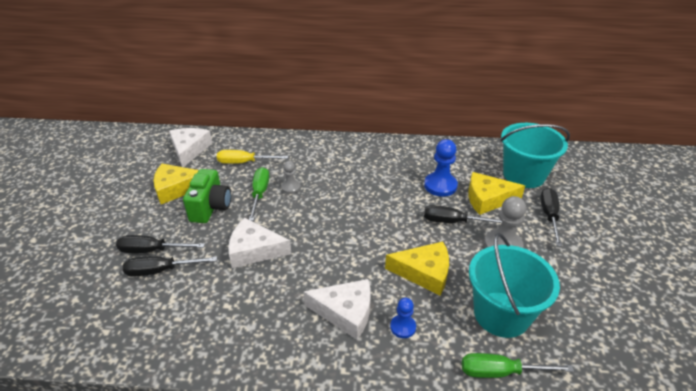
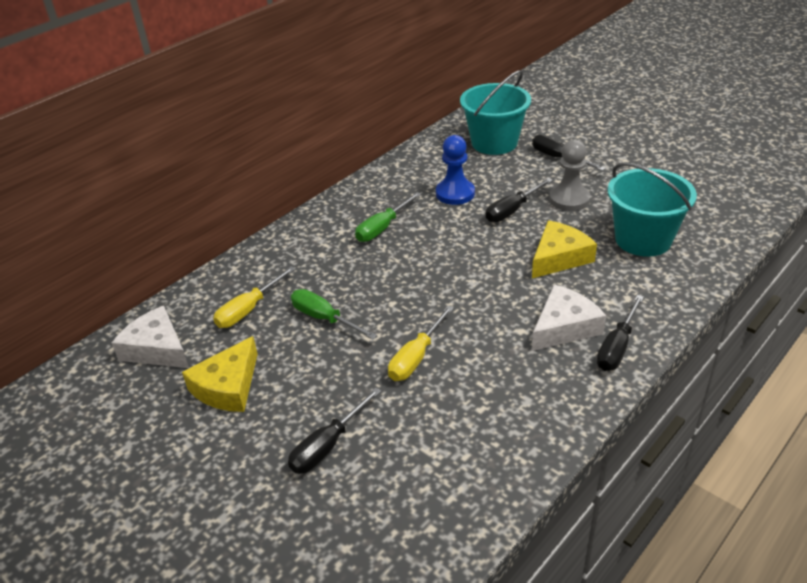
camera: 50 degrees left, 0 degrees up
(161, 271) = (373, 447): black screwdriver -> black screwdriver (617, 347)
(210, 208) = (303, 368): green camera -> none
(254, 250) = (416, 357): white cheese -> yellow screwdriver
(291, 187) = (341, 291): grey pawn -> none
(403, 327) = (612, 300): blue pawn -> none
(487, 199) = (503, 177): yellow cheese -> none
(501, 372) = (699, 269): green screwdriver -> green screwdriver (383, 228)

